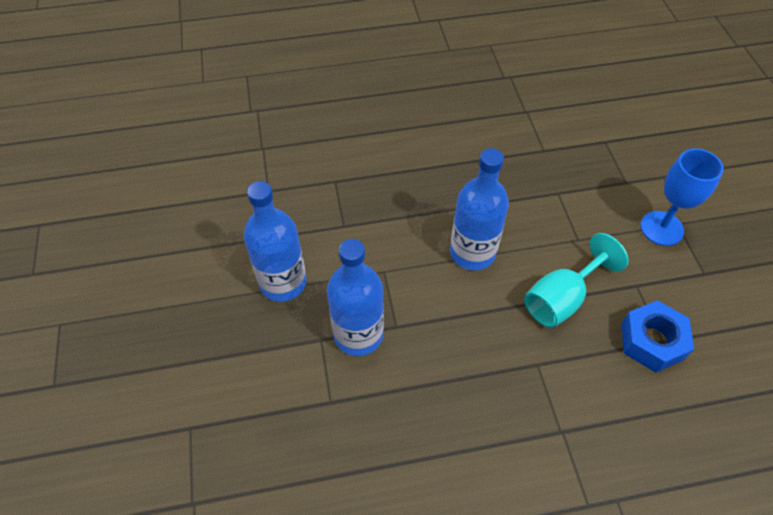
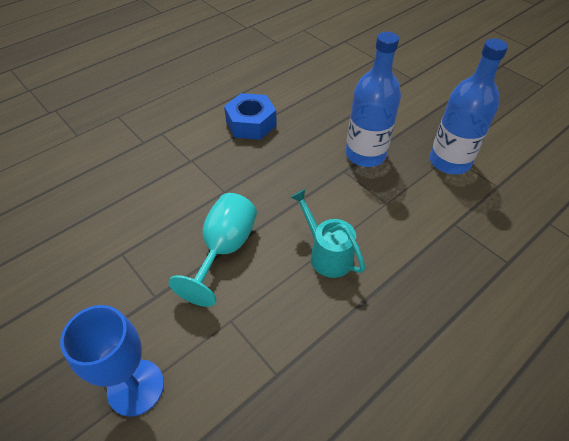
camera: 150 degrees right, 5 degrees down
(472, 252) = (326, 254): blue bottle -> turquoise watering can
(652, 341) = (132, 248): blue nut -> blue nut (251, 123)

